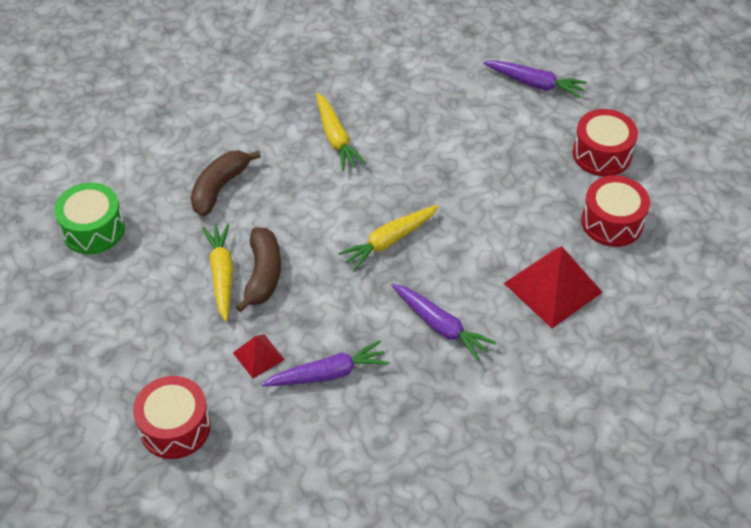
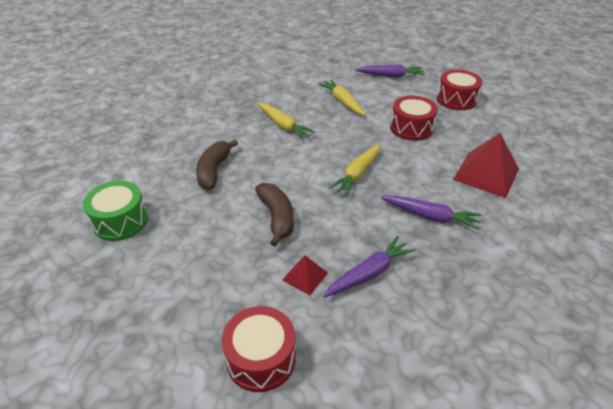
camera: 20 degrees left, 10 degrees down
(222, 275) = (244, 226): yellow carrot -> yellow carrot (342, 102)
(612, 222) = (491, 131): red drum -> red drum (411, 128)

